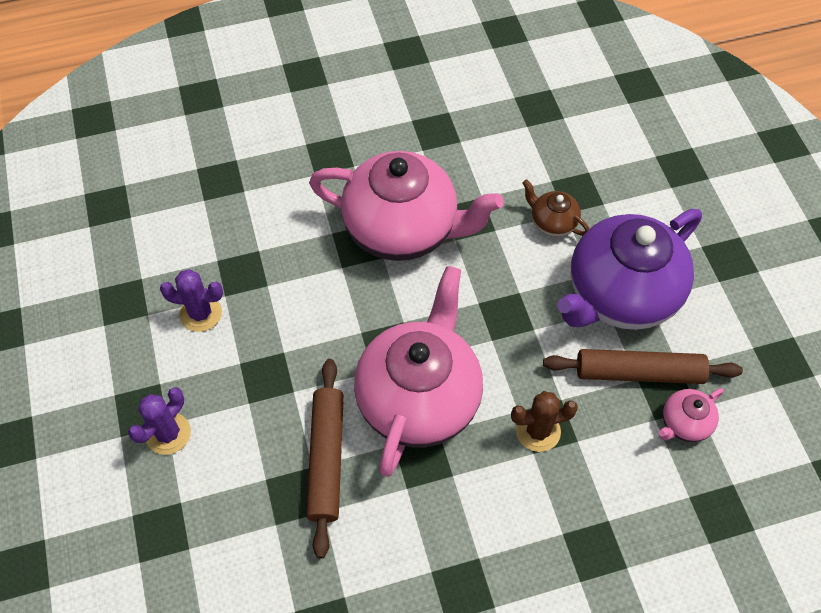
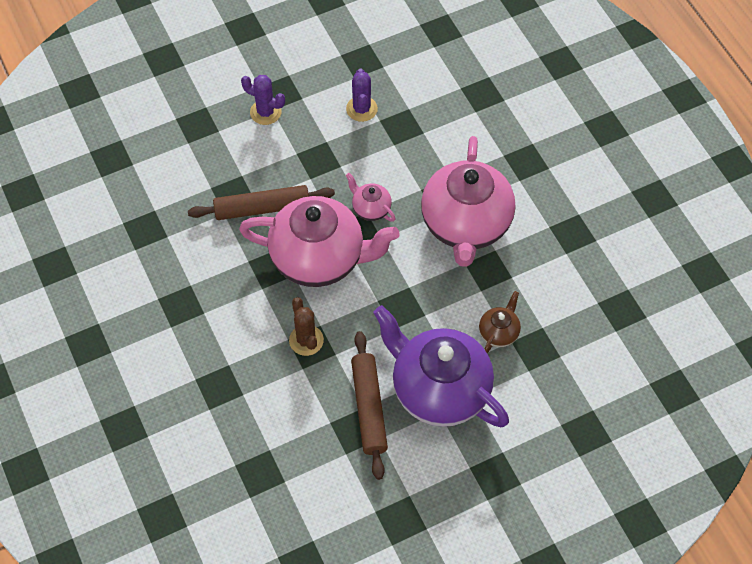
camera: 80 degrees right, 0 degrees up
(684, 423) = (330, 443): pink teapot -> pink teapot (370, 208)

